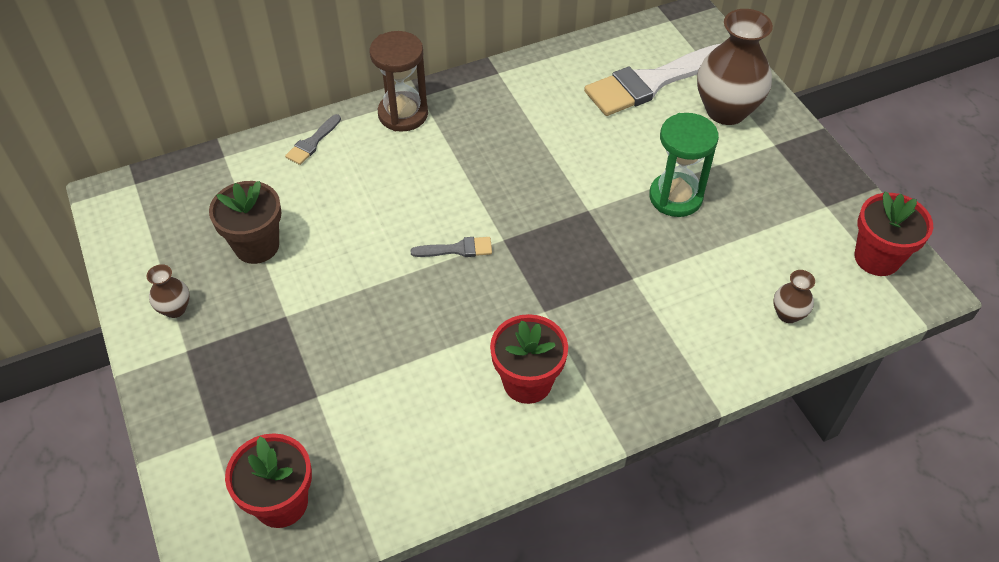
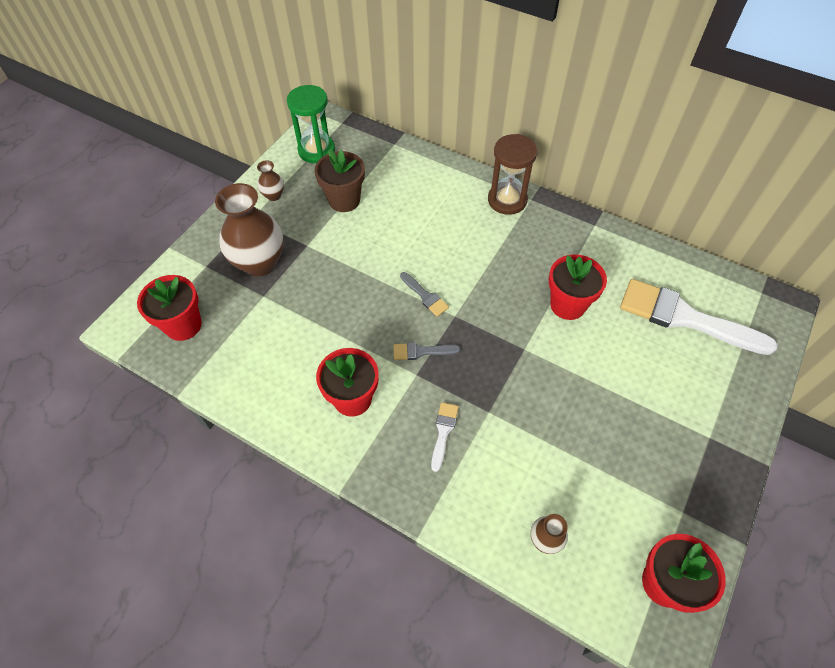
camera: 55 degrees right, 5 degrees up
(312, 142) = (442, 174): grey brush -> grey brush (421, 351)
(568, 149) = (567, 305): none -> red flower pot
(626, 326) = (443, 432): none -> white brush
(675, 197) = (588, 397): green hourglass -> green hourglass (316, 150)
(726, 111) = (709, 383): brown vase -> brown vase (260, 263)

